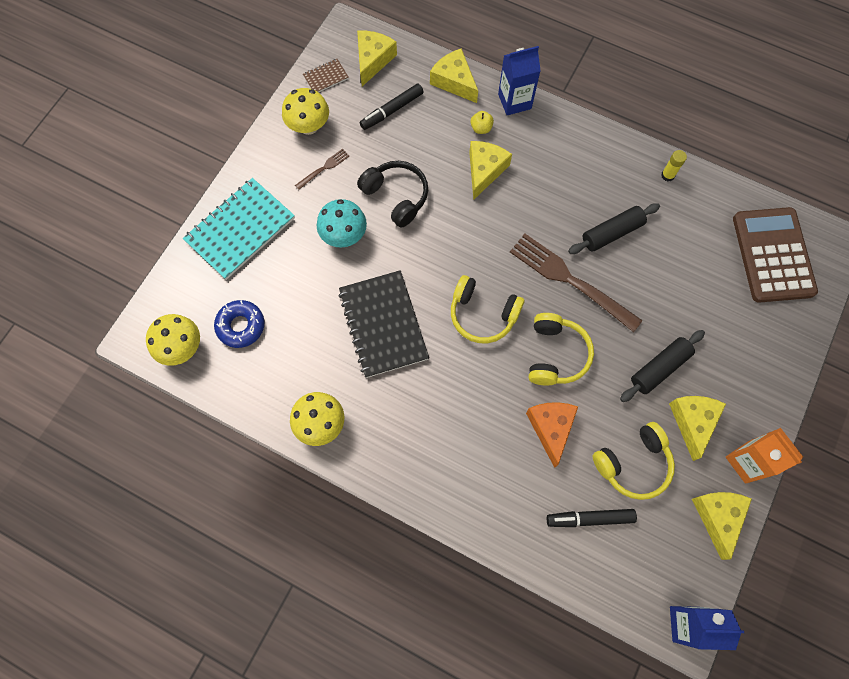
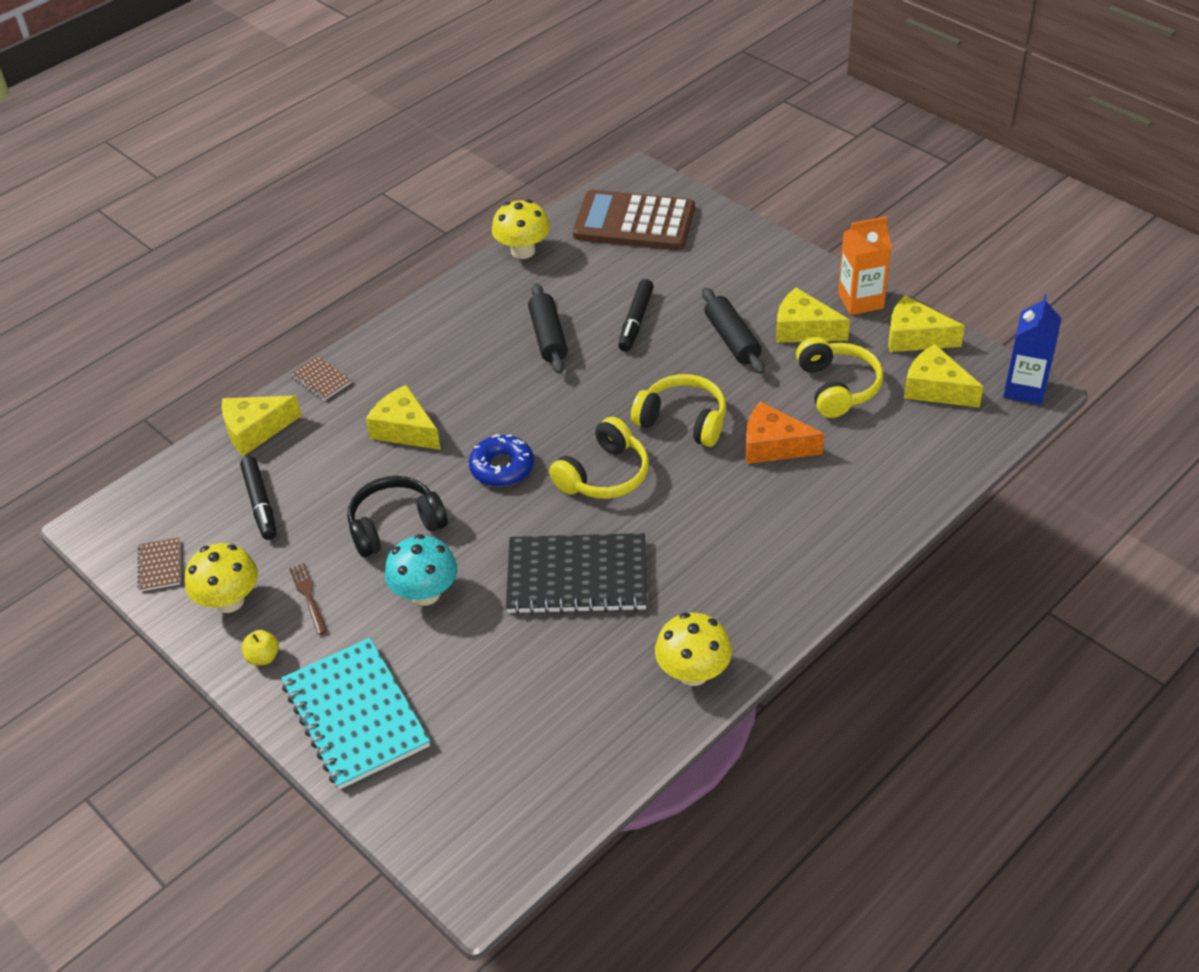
camera: 70 degrees left, 25 degrees down
(181, 347) = (515, 824): yellow mushroom -> yellow mushroom (523, 251)
(241, 326) = (511, 741): blue donut -> blue donut (502, 467)
(373, 60) = (166, 507): yellow cheese -> yellow cheese (936, 389)
(481, 128) = (341, 419): yellow apple -> yellow apple (263, 657)
(514, 101) = (321, 380): blue carton -> brown notebook
(570, 280) = (593, 386): brown fork -> none
(590, 518) = (891, 438): black marker -> black marker (636, 321)
(667, 175) = (497, 275): yellow glue stick -> none

